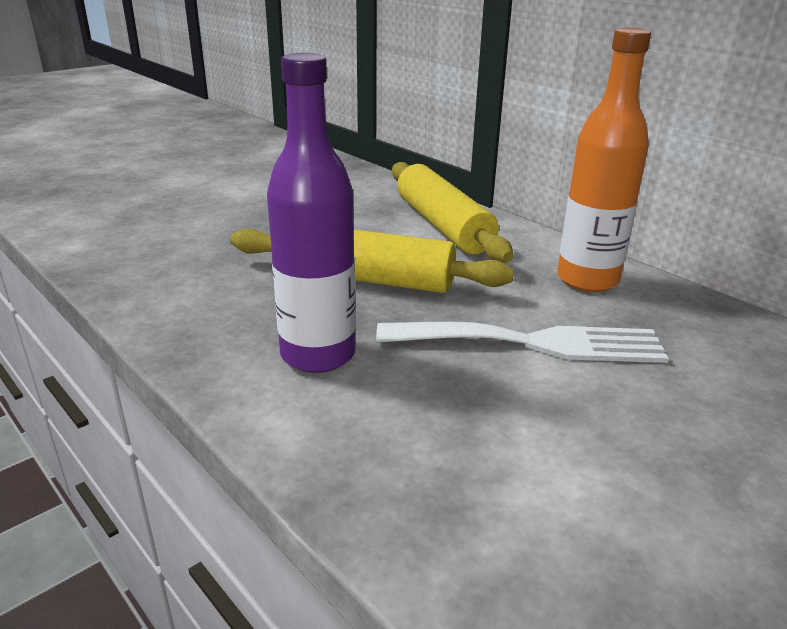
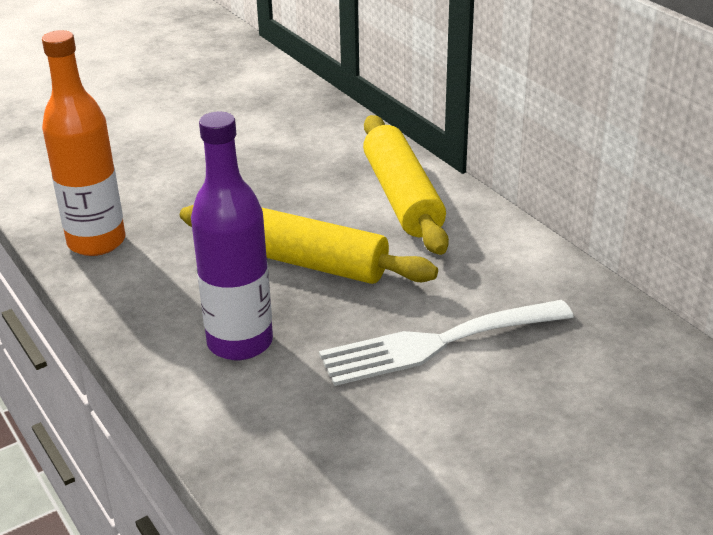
camera: 10 degrees right, 5 degrees up
(533, 343) = (436, 343): white fork -> white fork turned 150 degrees clockwise
(587, 280) = (522, 275): orange bottle -> orange bottle (96, 242)

